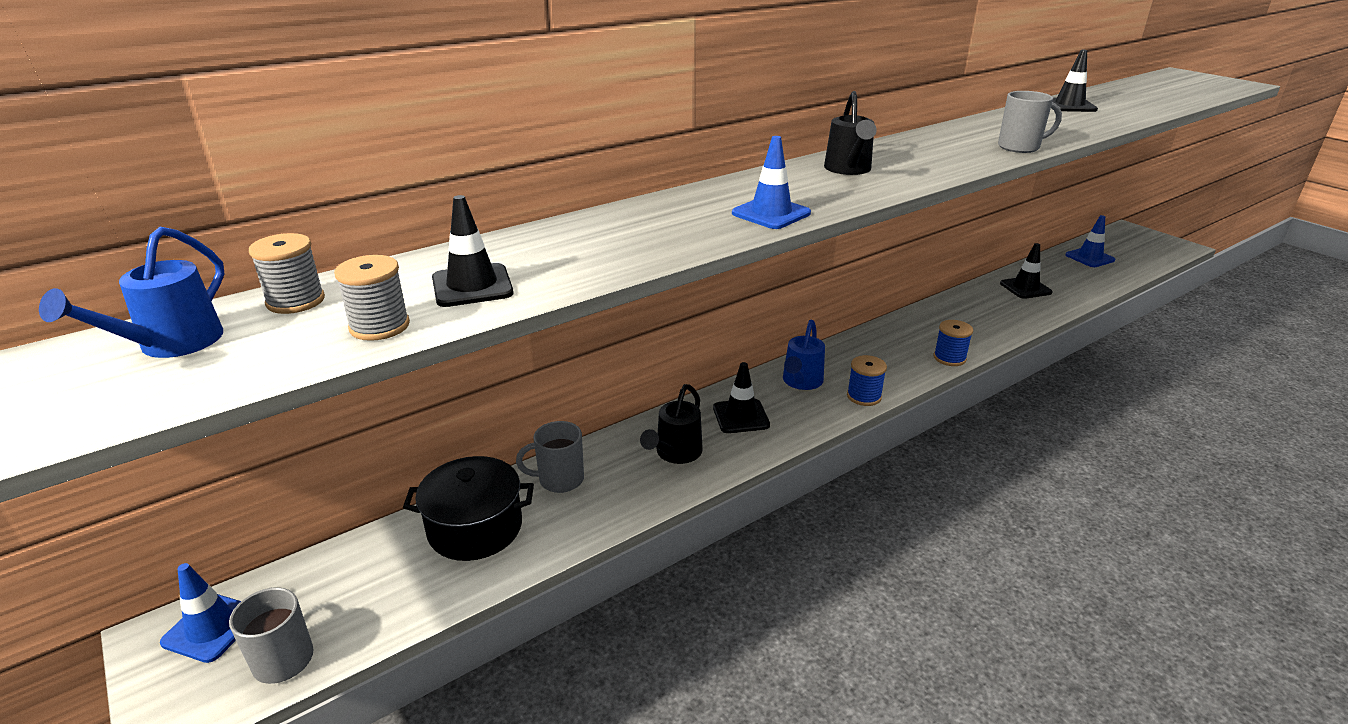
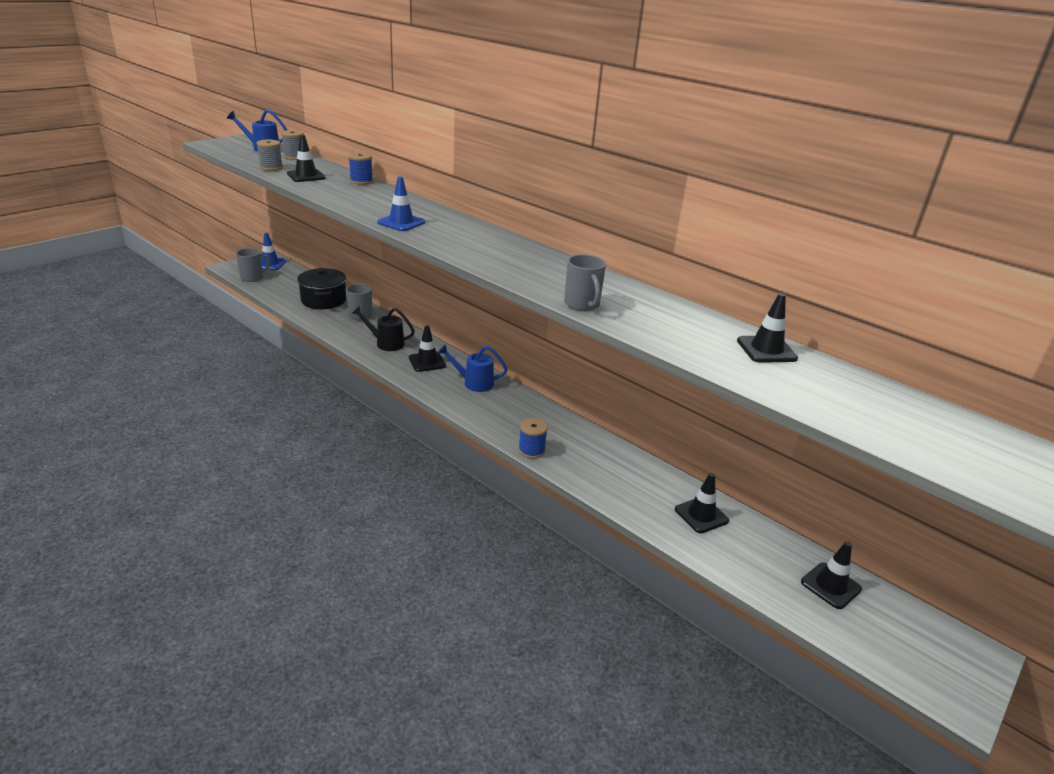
camera: 75 degrees right, 0 degrees up
(848, 170) = (491, 244): black watering can -> none
(864, 396) = (462, 407): blue spool -> blue spool (361, 181)
(1089, 258) = (830, 586): blue traffic cone -> black traffic cone

